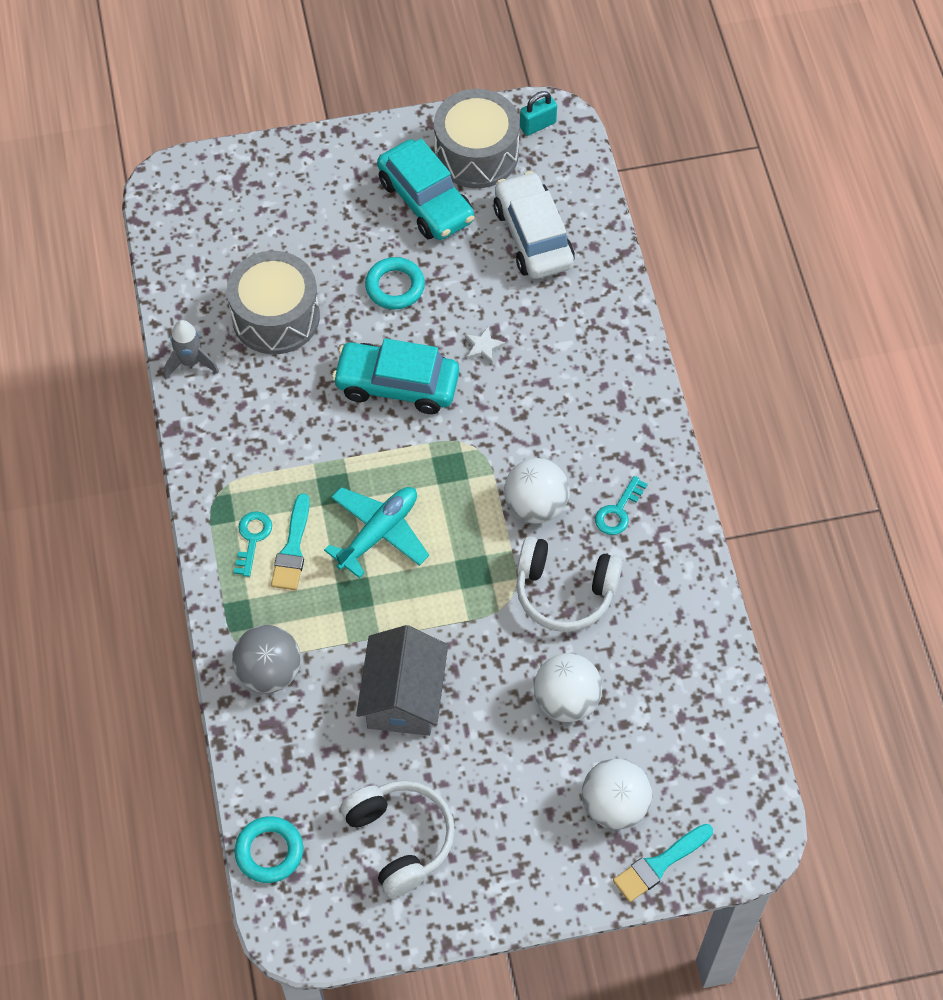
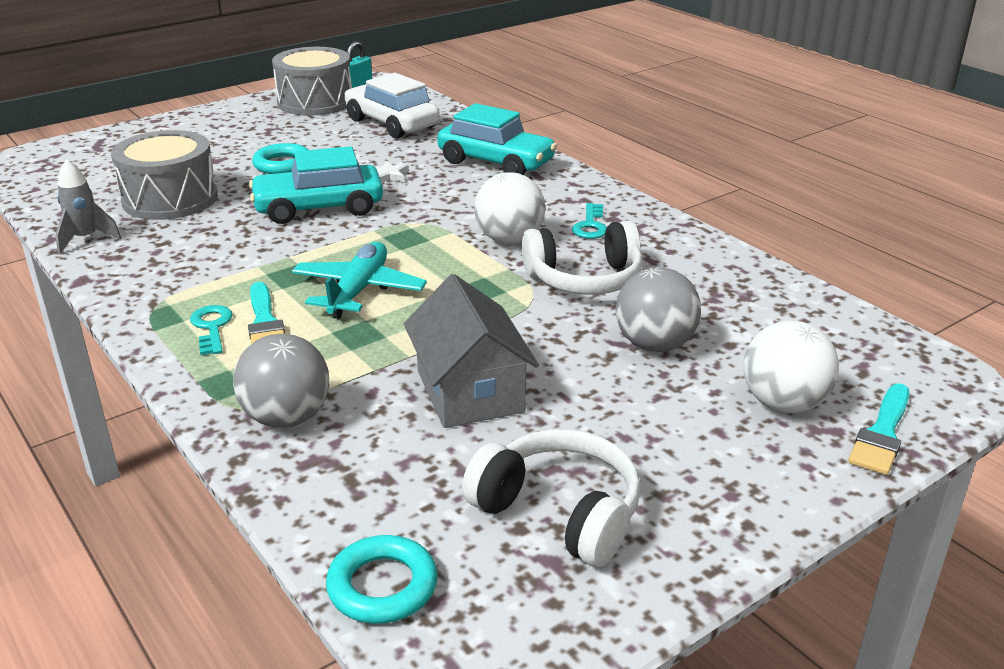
camera: 25 degrees left, 30 degrees down
(426, 201) = (285, 126): turquoise car -> turquoise car (496, 162)
(566, 700) = (654, 345): white ball -> grey ball

